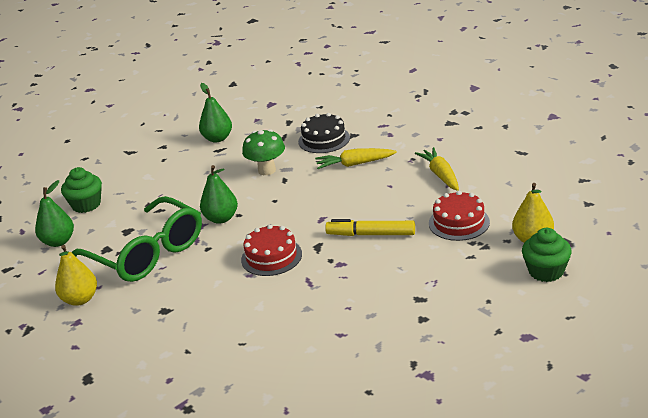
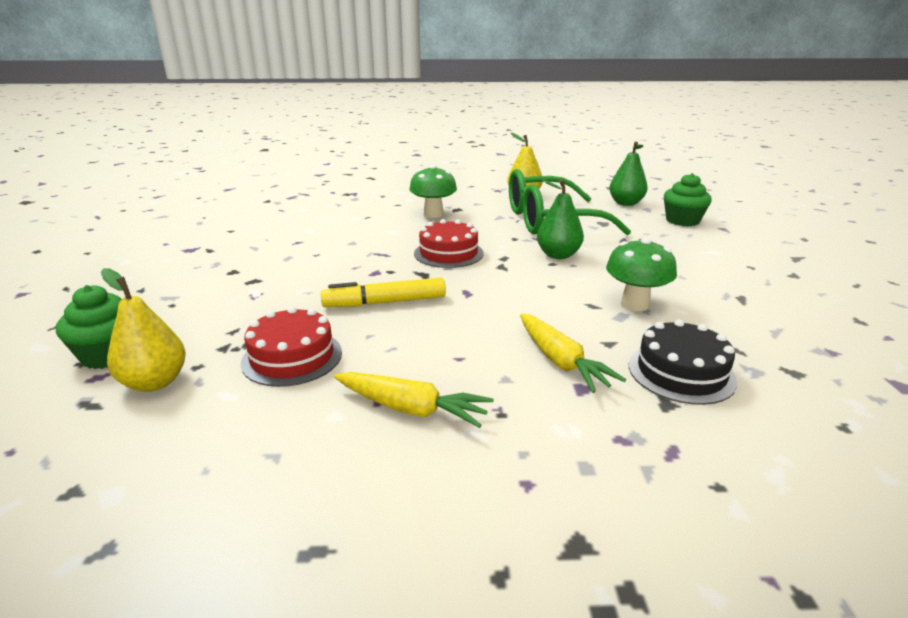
camera: 125 degrees right, 5 degrees down
(194, 313) = (433, 214): none -> green mushroom
(217, 138) = (782, 307): green pear -> none
(355, 164) = (560, 361): yellow carrot -> yellow carrot turned 120 degrees clockwise
(371, 234) = (385, 302): yellow marker -> yellow marker turned 150 degrees counterclockwise

